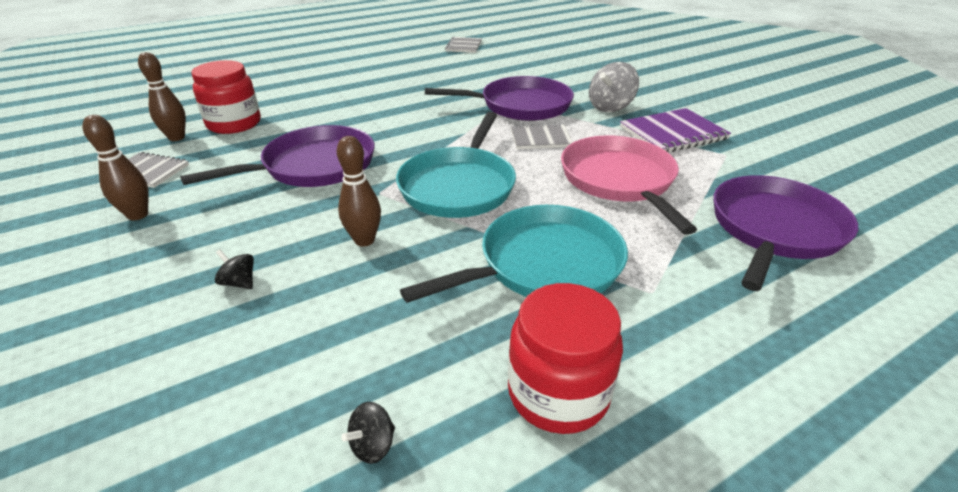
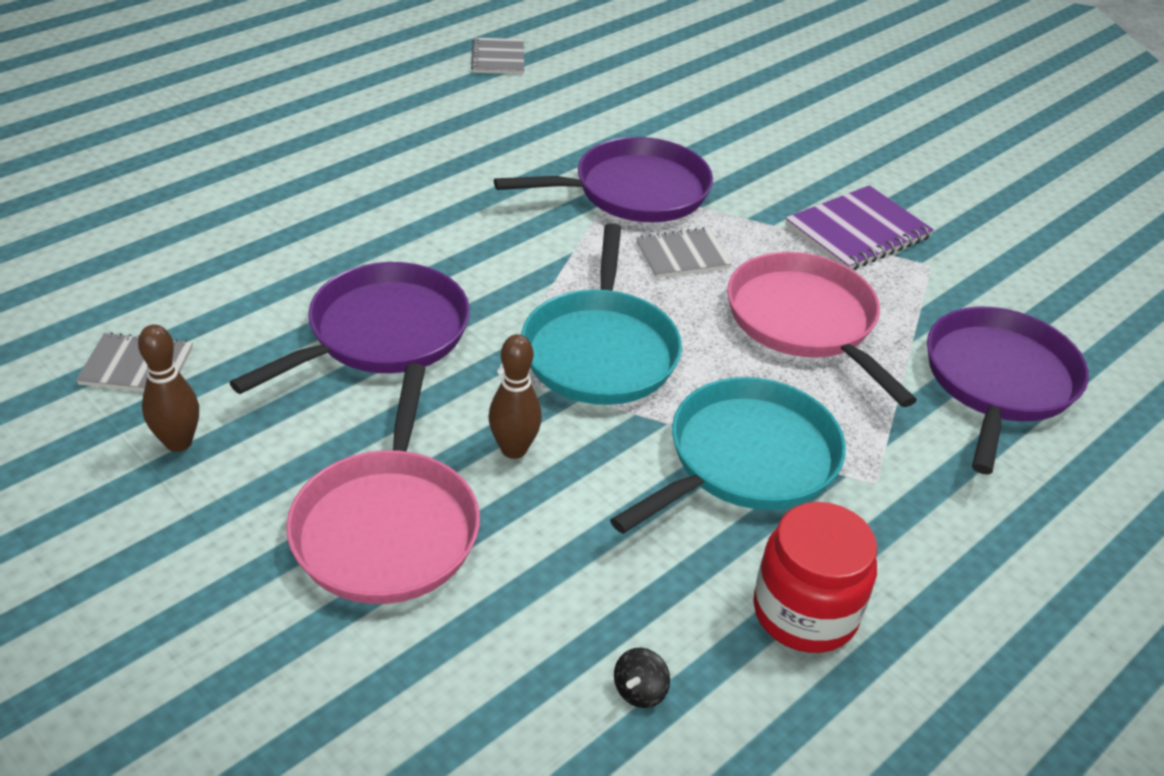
camera: 15 degrees left, 5 degrees up
(177, 138) = (135, 296): brown bowling pin -> none
(234, 124) = (210, 261): red jar -> none
(239, 282) = (387, 527): black spinning top -> pink pan
(610, 107) = (763, 186): grey spinning top -> none

